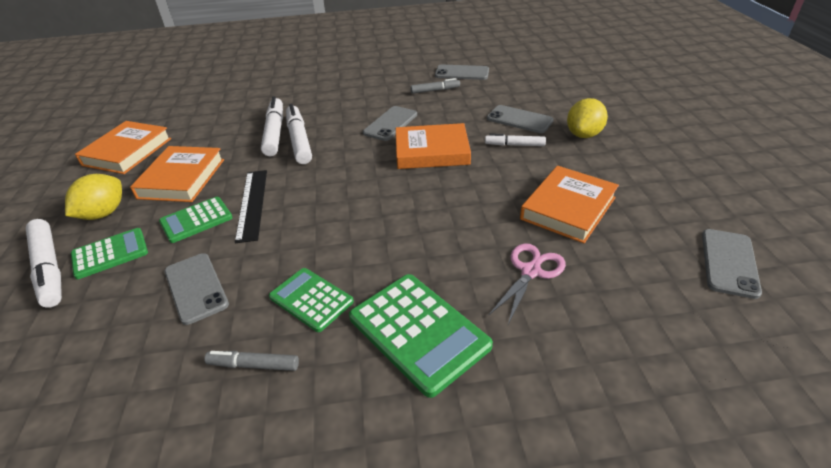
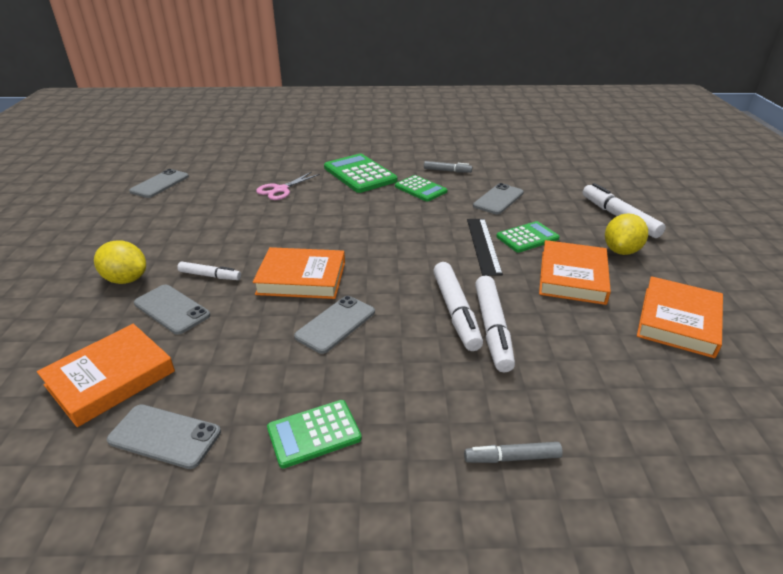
camera: 175 degrees left, 5 degrees down
(110, 253) = (580, 222): green calculator -> green calculator (314, 433)
(196, 288) = (498, 199): grey phone -> grey phone turned 60 degrees clockwise
(435, 90) = (242, 388): grey marker -> grey marker (512, 458)
(568, 208) = (221, 218): orange book -> orange book (110, 378)
(583, 134) = (126, 279): yellow lemon -> yellow lemon turned 75 degrees clockwise

